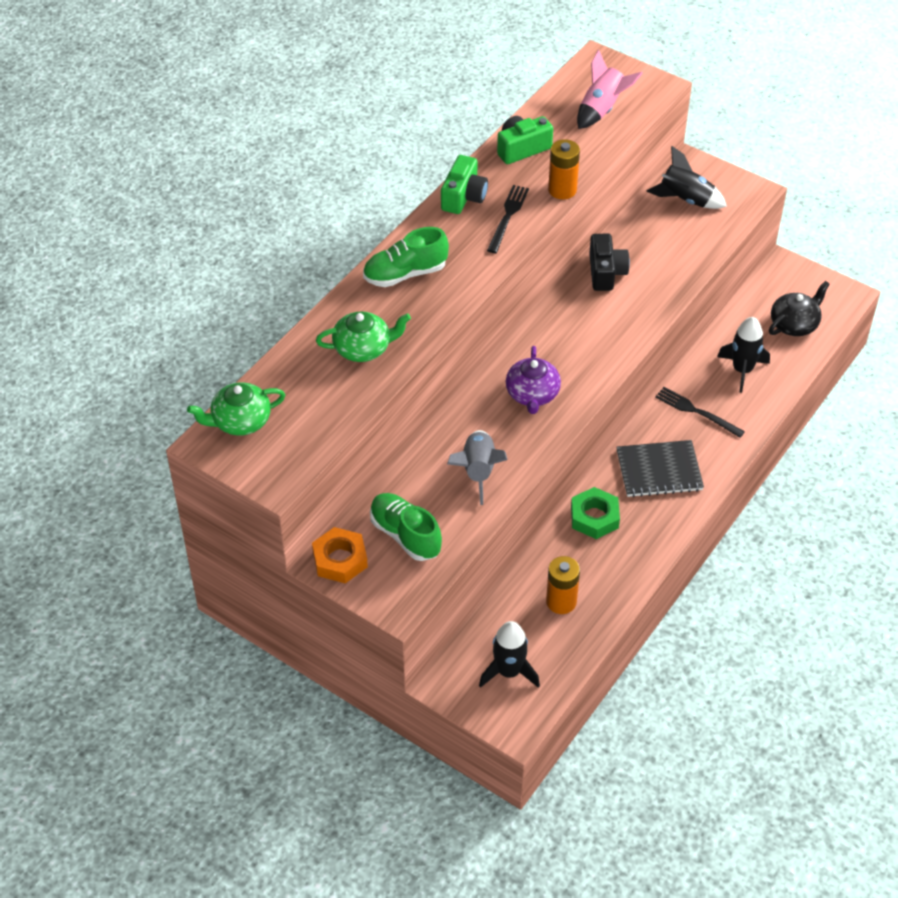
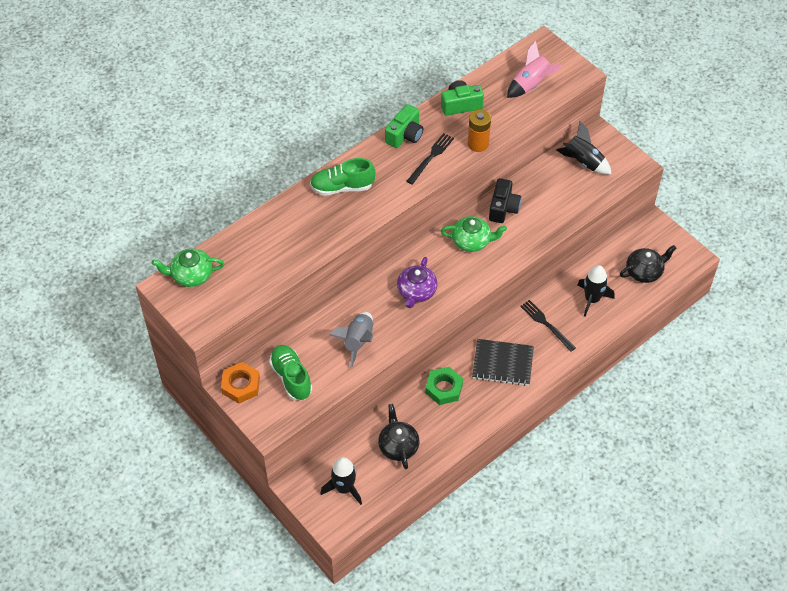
camera: 15 degrees right, 5 degrees up
(363, 348) = (293, 238): green teapot -> green teapot (472, 241)
(561, 601) = (398, 446): orange battery -> black teapot

